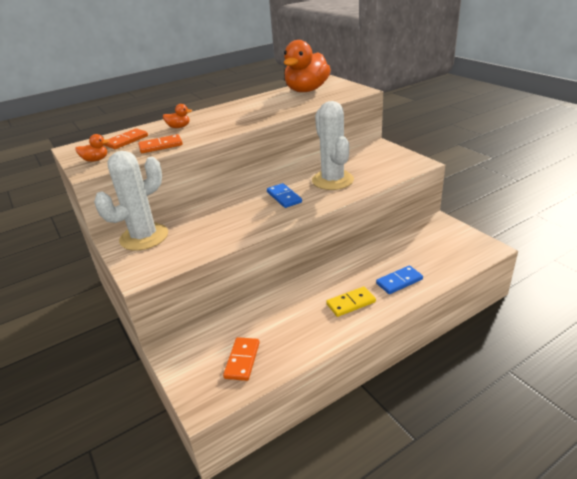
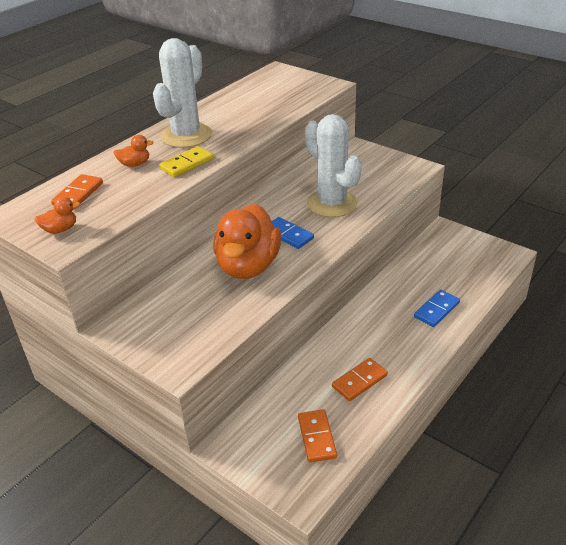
camera: 20 degrees left, 5 degrees up
(144, 237) = (148, 317): white cactus -> white cactus (186, 136)
(161, 146) = (134, 196): orange domino -> orange domino (359, 381)
(306, 90) = (262, 89): orange duck -> orange duck (248, 266)
(351, 303) = (399, 346): yellow domino -> yellow domino (186, 164)

